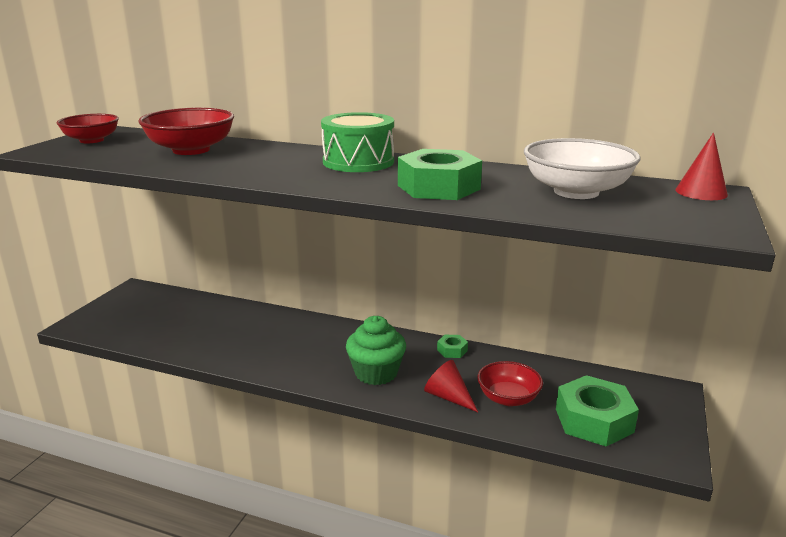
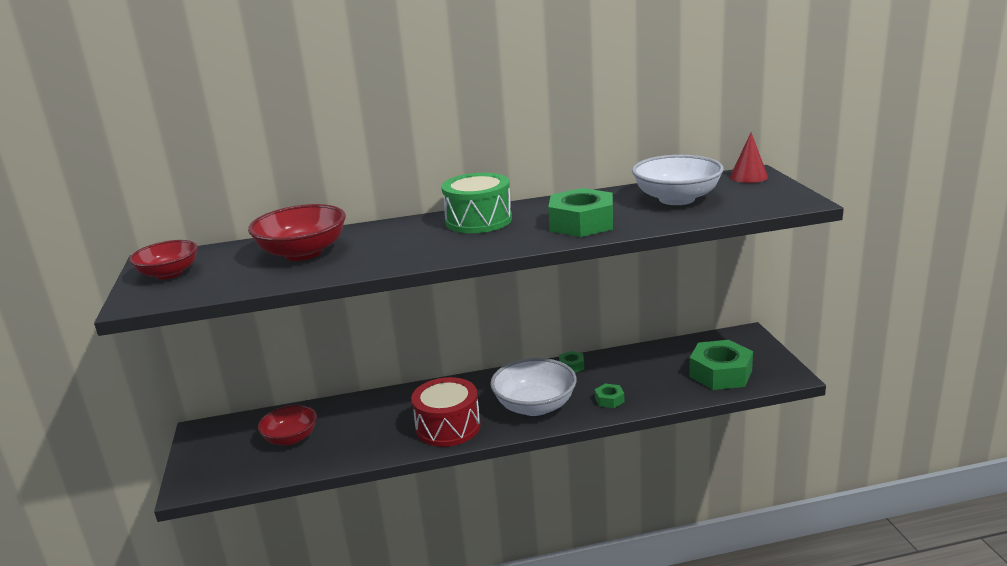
camera: 30 degrees left, 0 degrees up
(287, 359) = (448, 427): none -> red drum
(376, 373) = (535, 406): green cupcake -> white bowl
(448, 397) = (609, 400): red cone -> green nut
(508, 398) = (651, 383): red bowl -> red bowl (291, 438)

